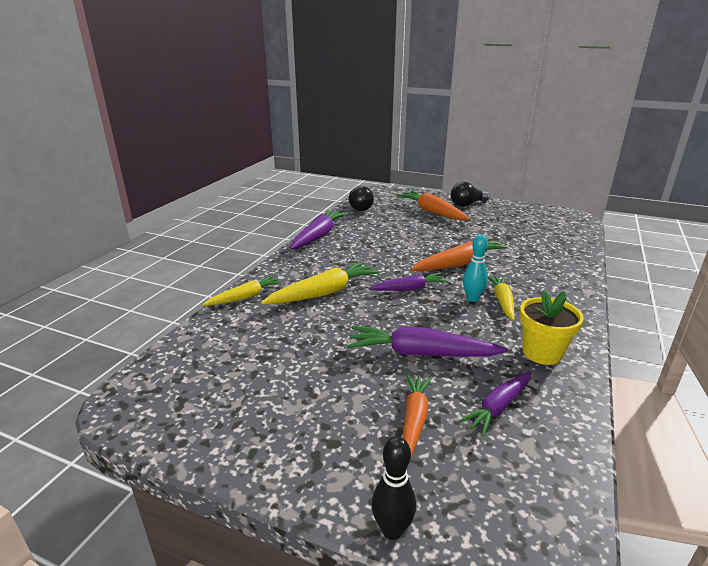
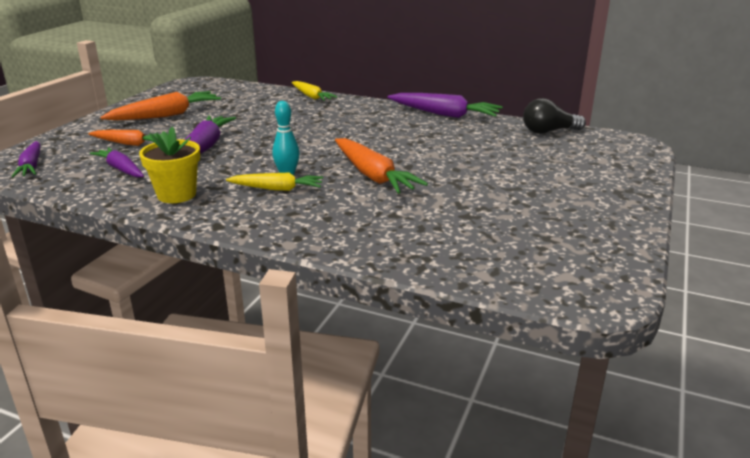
camera: 90 degrees right, 0 degrees up
(324, 293) = (313, 119): yellow carrot -> none
(392, 530) = (53, 136): black bowling pin -> none
(409, 289) = (315, 149): purple carrot -> purple carrot (31, 166)
(432, 212) = (554, 172): orange carrot -> orange carrot (166, 115)
(467, 204) = (608, 200): black light bulb -> none

